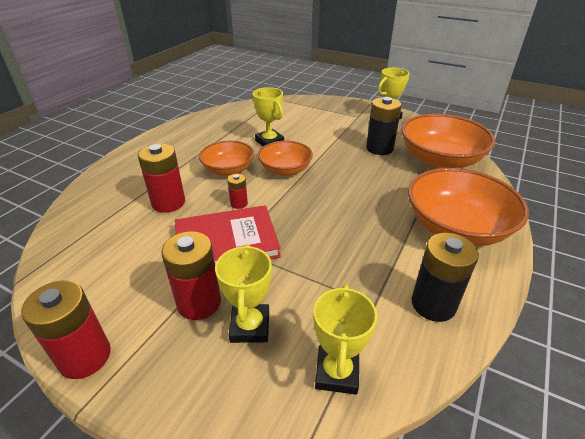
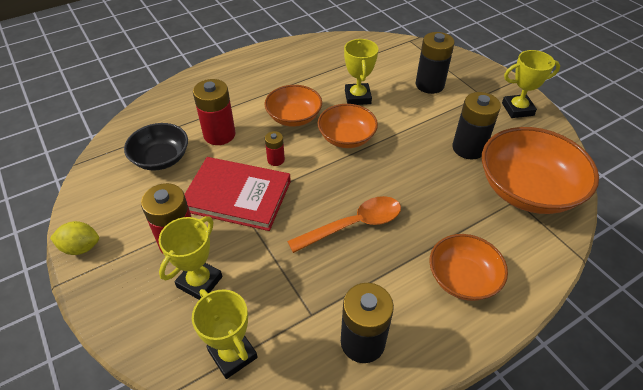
camera: 30 degrees right, 10 degrees up
(85, 357) = (81, 247): red battery -> yellow lemon
(121, 241) = (161, 158): none -> black bowl
(316, 120) = (429, 85): none -> black battery
(337, 372) = (232, 354): yellow trophy -> yellow trophy turned 75 degrees counterclockwise
(346, 225) = (353, 225): none -> orange spoon
(456, 228) = (462, 278): orange bowl -> orange bowl, size x0.60

